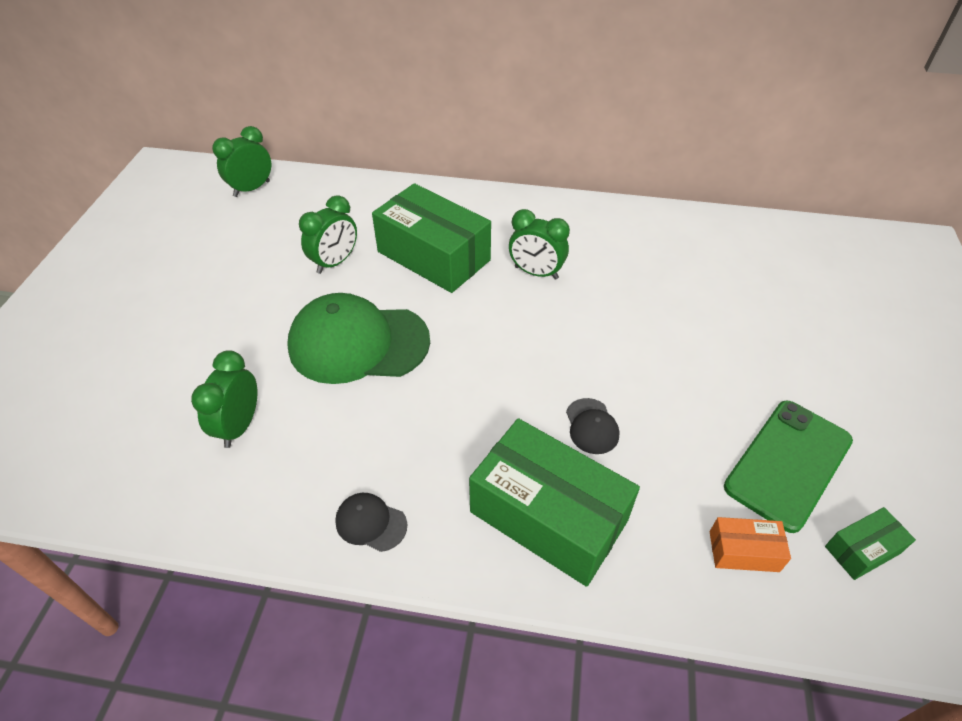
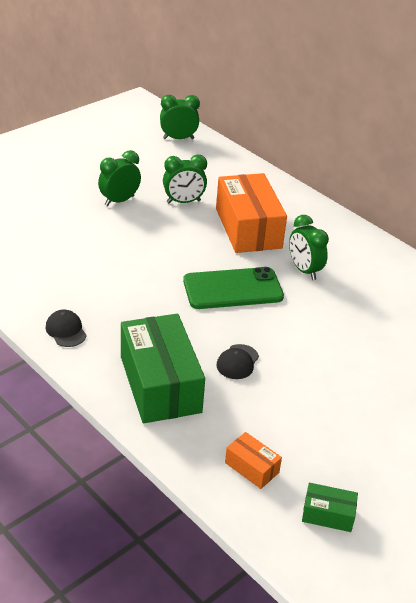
camera: 35 degrees right, 10 degrees down
(239, 426) = (48, 253): green clock -> green clock (119, 201)
(358, 343) = (150, 249): green cap -> none
(433, 256) = (248, 228): green box -> orange box
(788, 464) = (339, 452): green phone -> green phone (233, 289)

